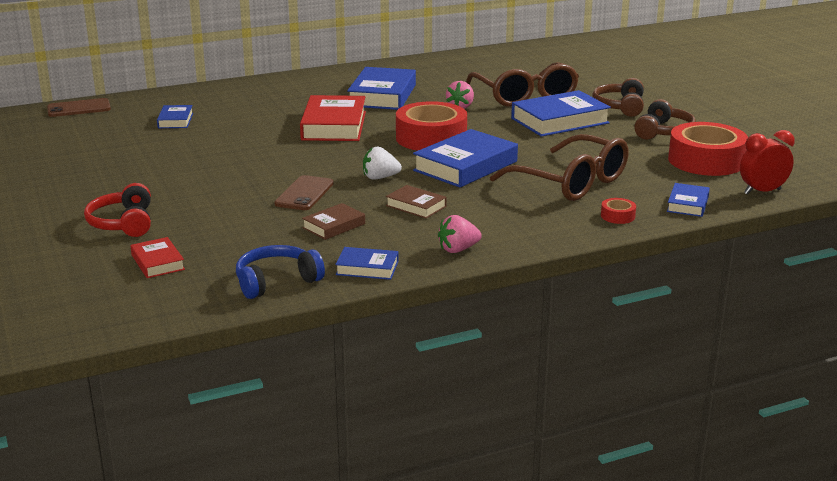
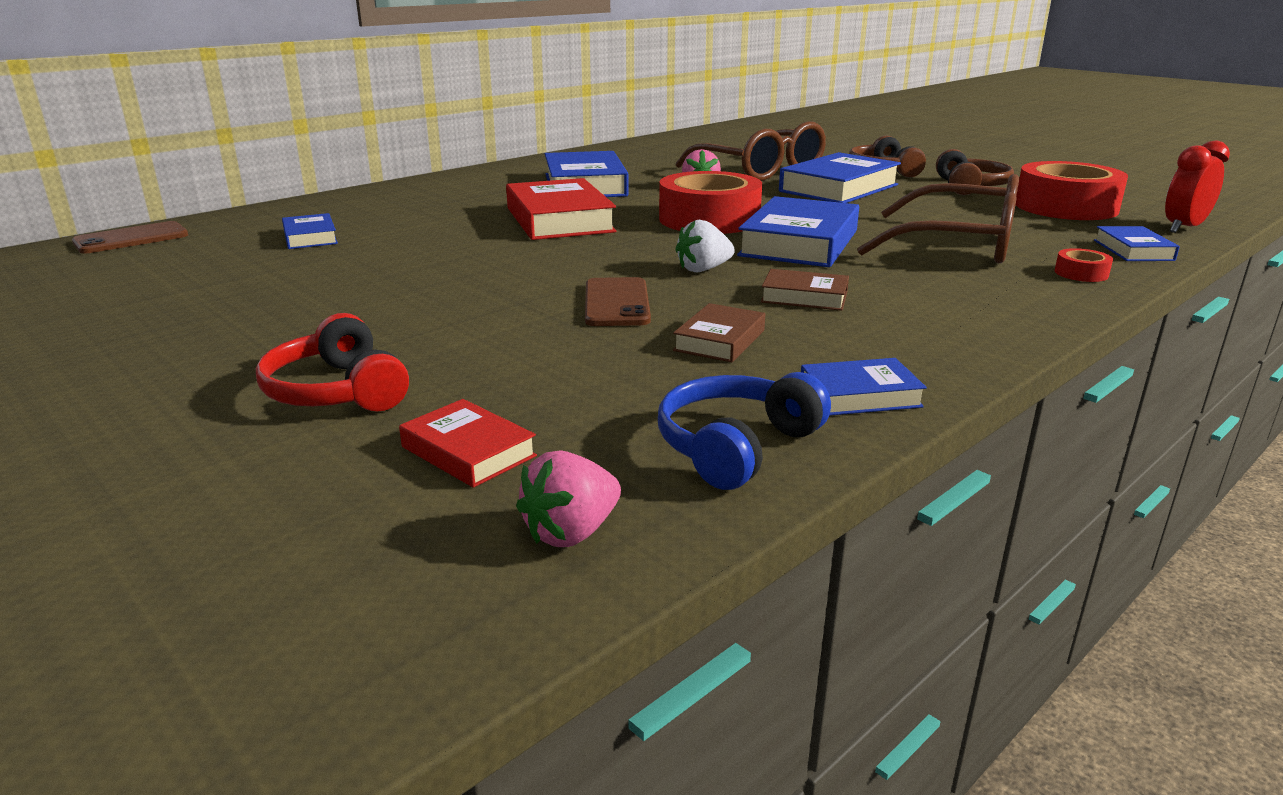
camera: 20 degrees left, 0 degrees up
(458, 249) = (952, 345): pink strawberry -> pink strawberry (571, 532)

